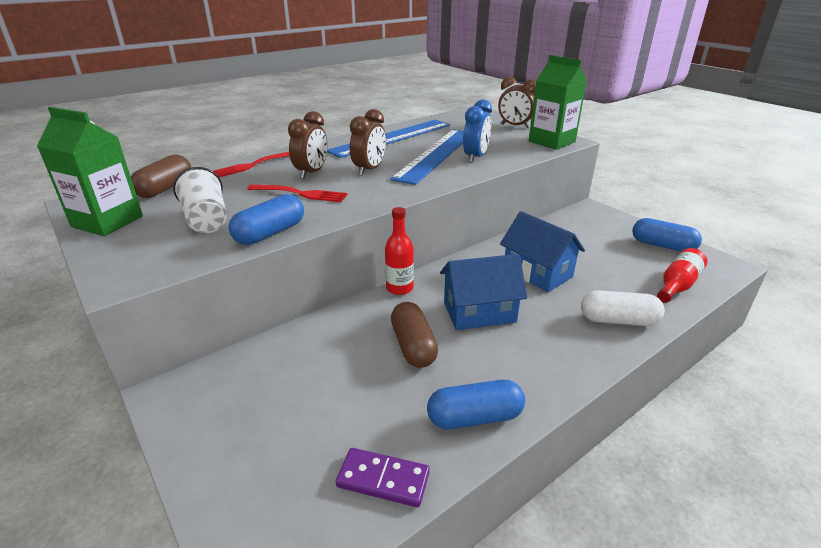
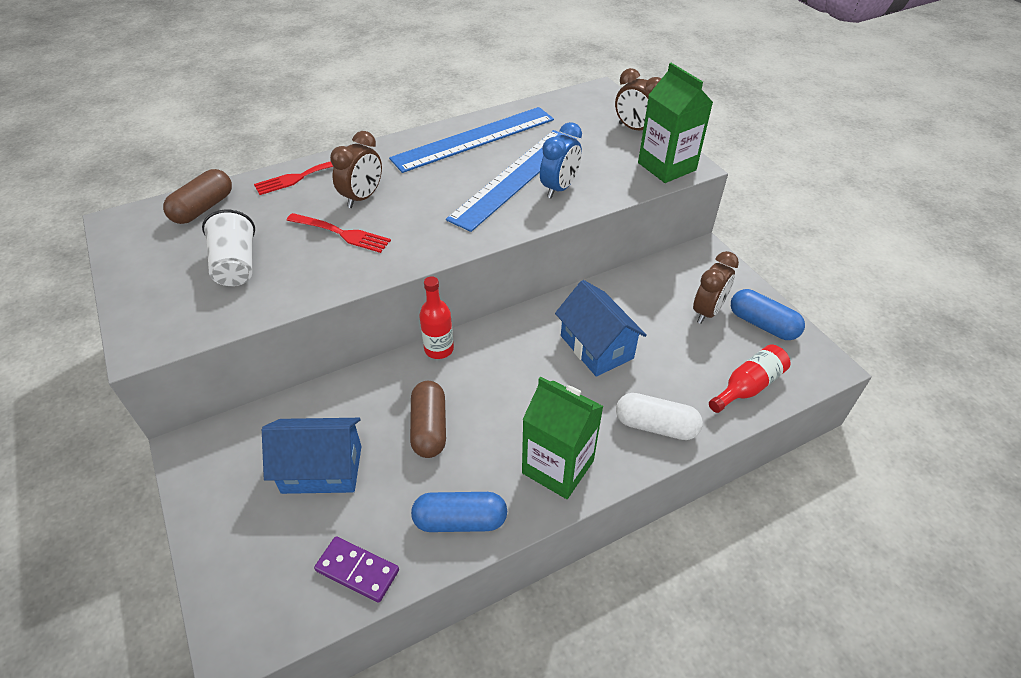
camera: 10 degrees right, 15 degrees up
(107, 221) = (140, 256): green carton -> green carton (558, 467)
(270, 233) = (295, 294): blue capsule -> none
(369, 170) = (428, 199): brown clock -> brown clock (707, 311)
(479, 312) = (511, 394): blue house -> blue house (322, 469)

